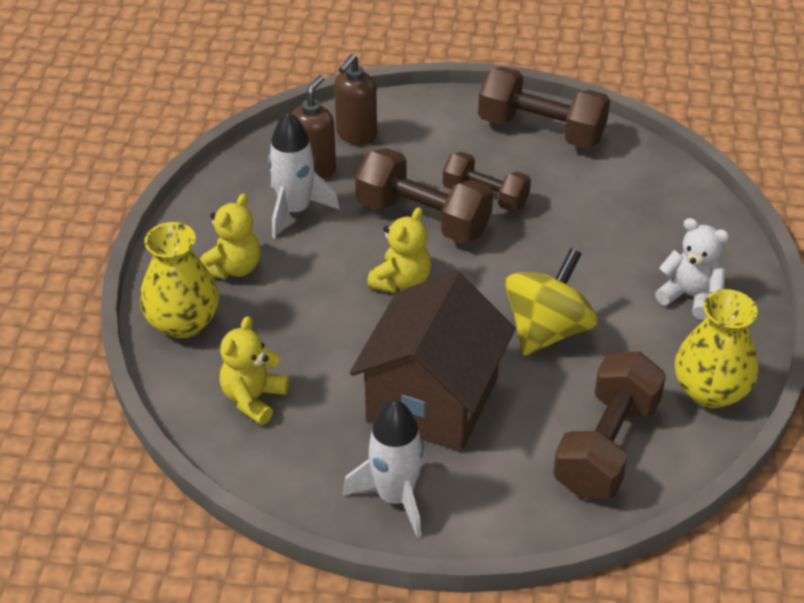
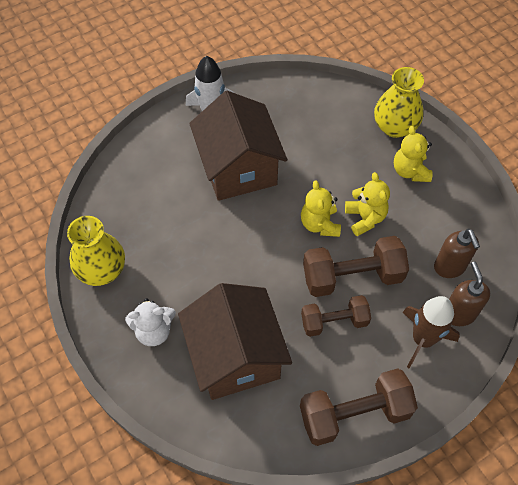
camera: 140 degrees right, 15 degrees up
(253, 398) = (319, 114): yellow teddy bear -> yellow teddy bear (365, 218)
(295, 210) = (424, 229): white rocket -> none
(415, 138) = (422, 339): none -> brown rocket
(547, 330) = (216, 248): yellow spinning top -> none
(606, 446) = (135, 200): brown dumbbell -> none
(617, 227) = (235, 356): none -> brown house

